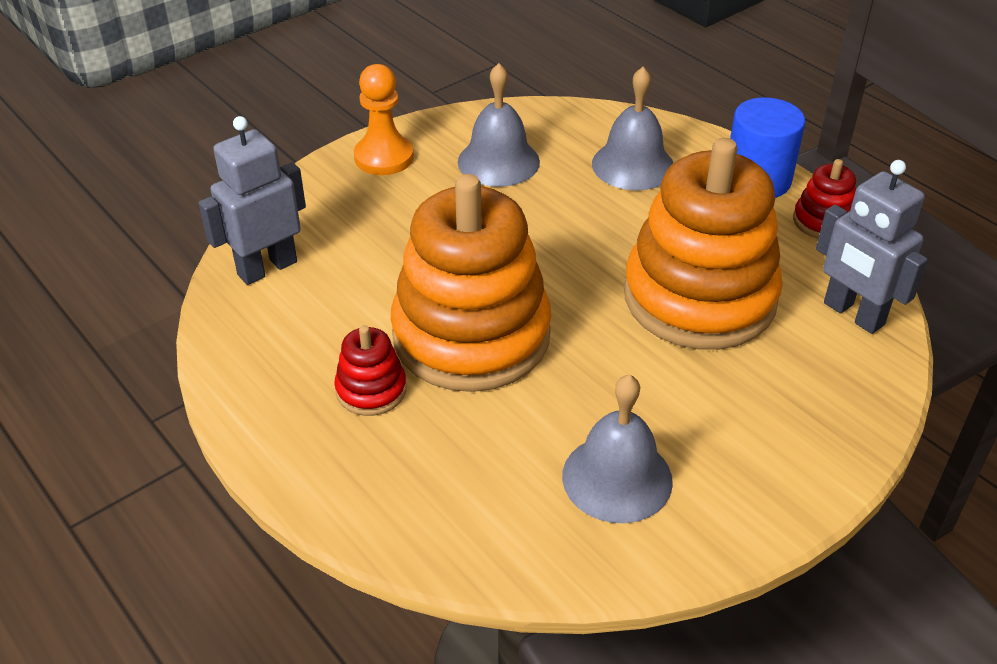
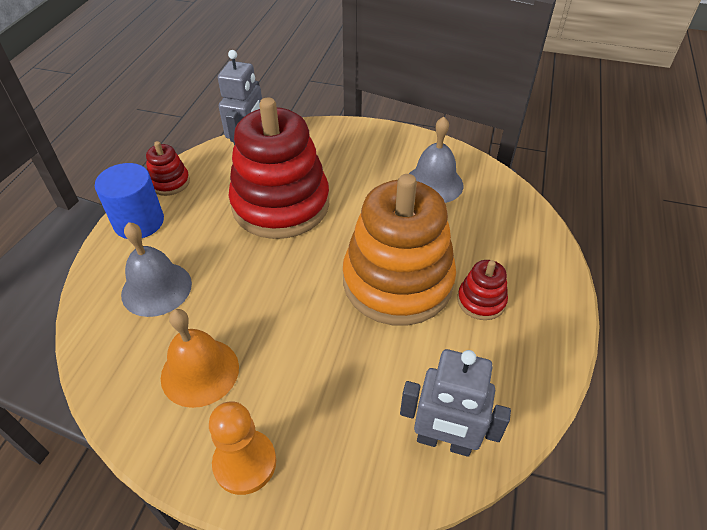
camera: 125 degrees left, 5 degrees up
(498, 161) = (200, 372): grey bell -> orange bell
(699, 297) = (281, 204): orange stacking toy -> red stacking toy

